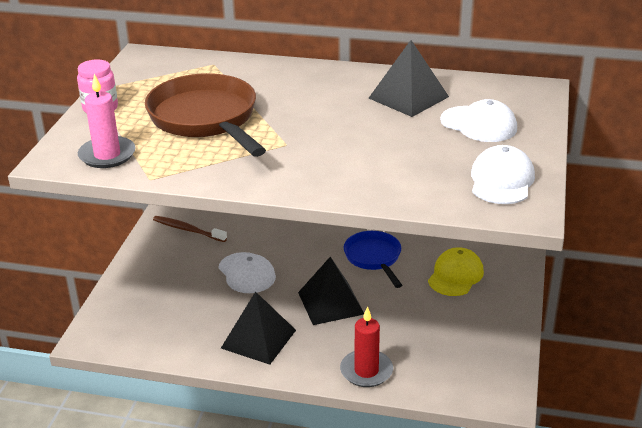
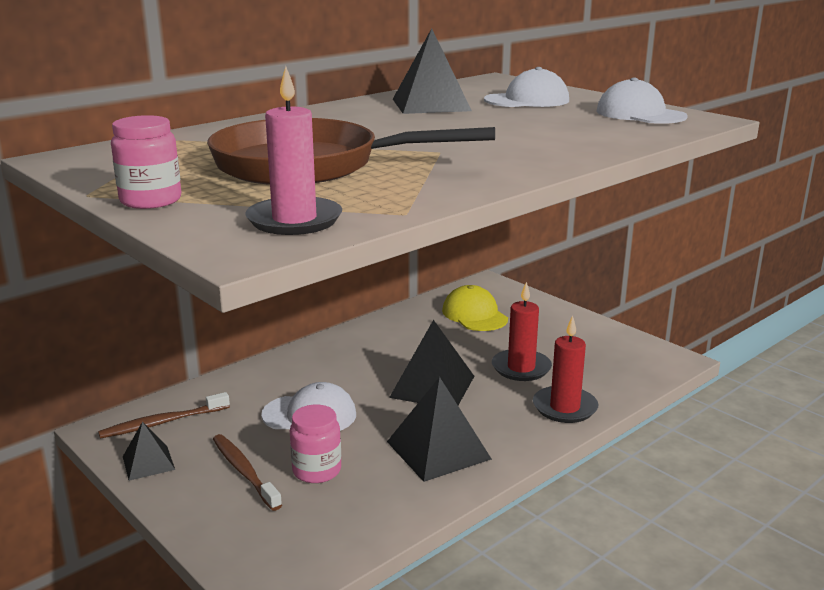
camera: 55 degrees left, 10 degrees down
(149, 247) = (148, 463): none -> black pyramid
(170, 281) = (244, 472): none -> brown toothbrush
(194, 304) = (317, 470): none -> pink jar
(374, 258) = (393, 339): blue pan -> none
(400, 330) = (521, 368): none -> red candle

